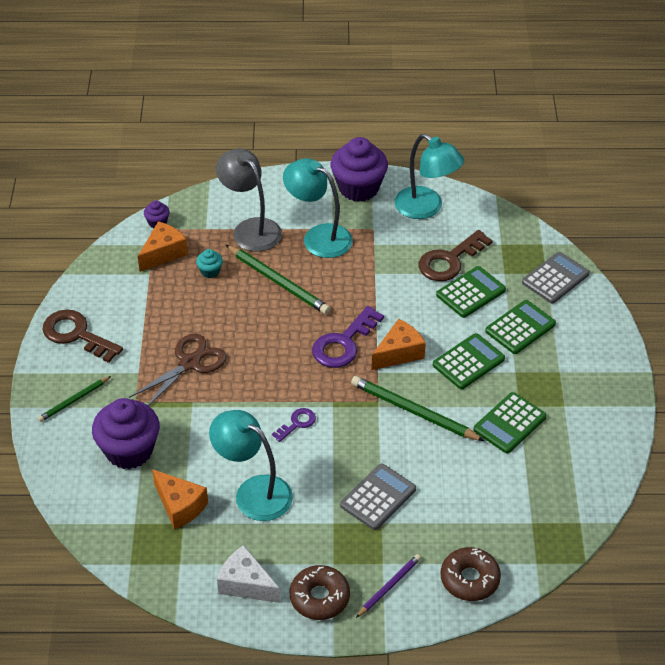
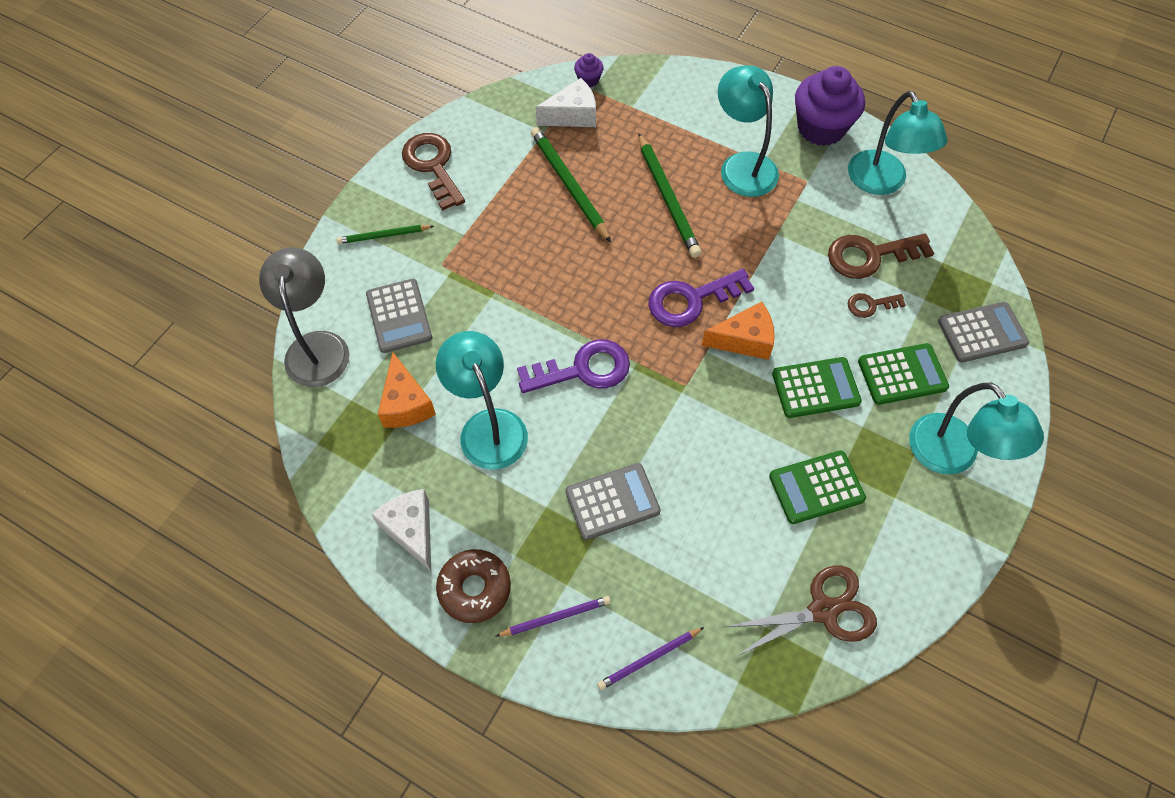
camera: 30 degrees right, 15 degrees up
(129, 450) = (399, 316): purple cupcake -> grey calculator
(163, 253) = (572, 115): orange cheese -> white cheese
(190, 363) = (520, 248): brown scissors -> brown scissors (823, 610)
(210, 271) = (606, 155): turquoise cupcake -> none
(251, 229) = (677, 126): grey lamp -> grey lamp (317, 346)
(297, 423) = (583, 369): purple key -> purple key, size x1.88
(413, 412) = (716, 418): green pencil -> green pencil (569, 185)
(469, 579) = (649, 659): brown donut -> purple pencil
(471, 292) = (870, 305): green calculator -> brown key
(584, 363) = (952, 456): none -> turquoise lamp

